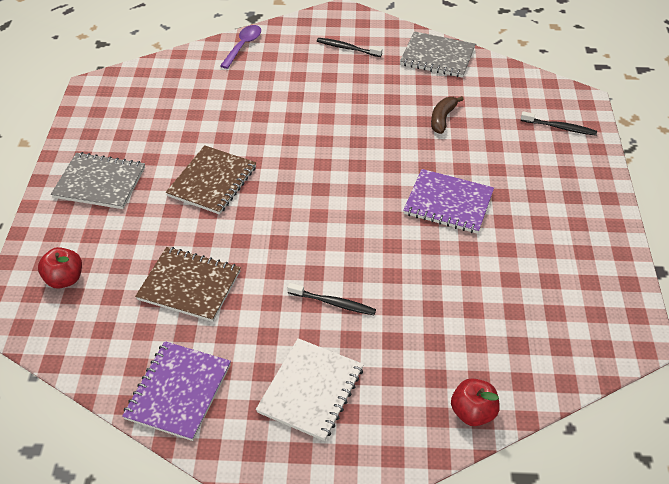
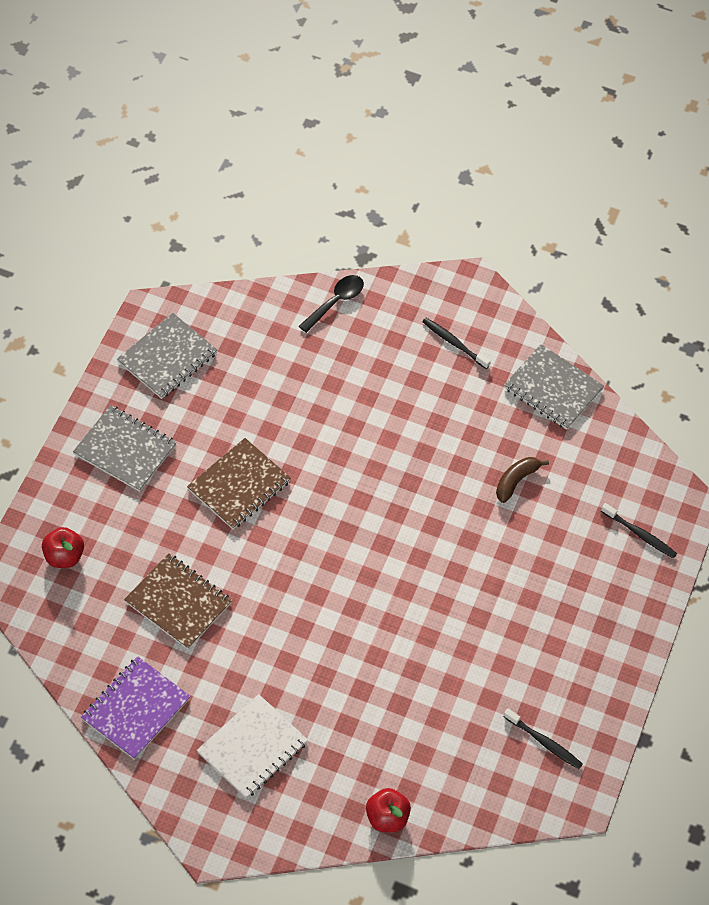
camera: 15 degrees right, 10 degrees up
(117, 111) = (167, 358): none -> grey notebook
(243, 46) = (336, 302): purple spoon -> black spoon
(333, 303) = (307, 667): black toothbrush -> black toothbrush (544, 742)
(448, 203) = (470, 592): purple notebook -> none

